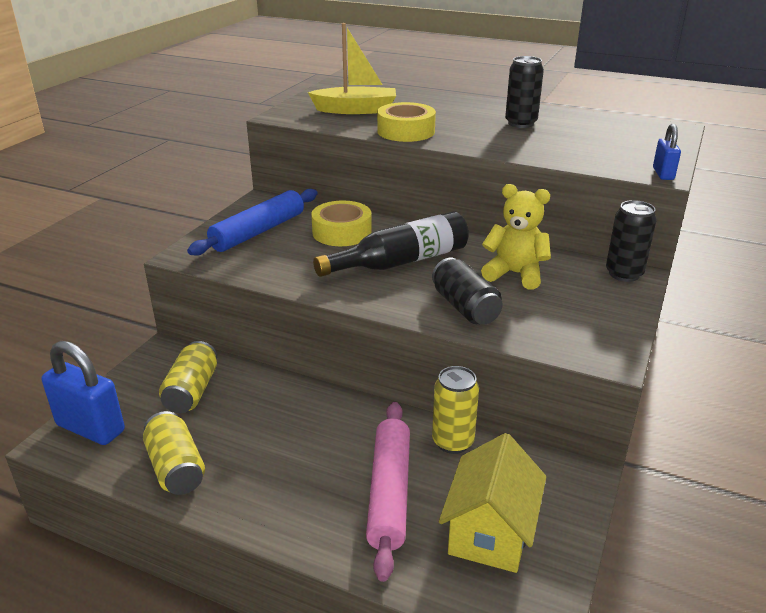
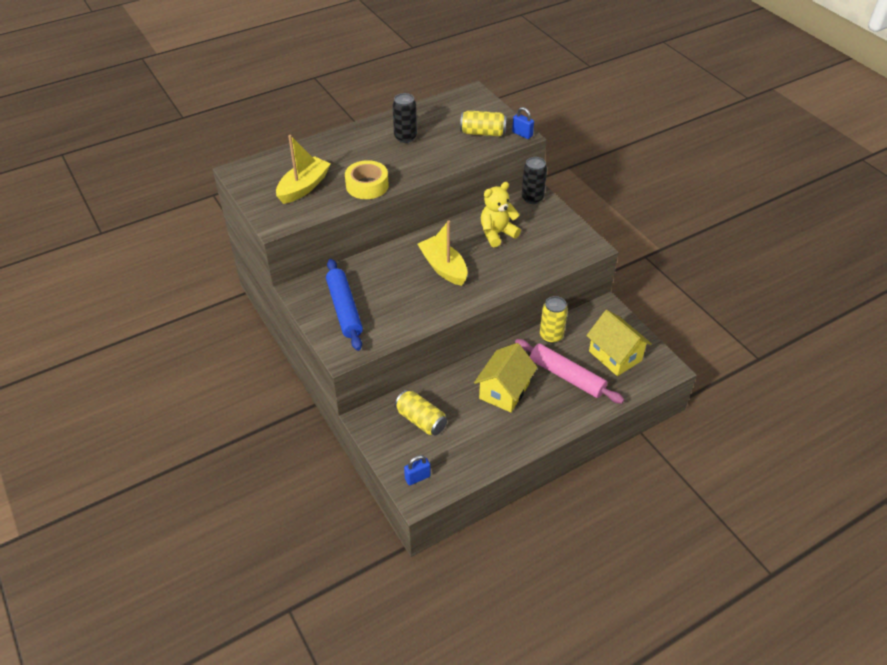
camera: 55 degrees left, 15 degrees up
(91, 428) = (417, 477): blue padlock -> blue padlock, size x0.53
(176, 468) = (484, 450): yellow can -> yellow can (483, 133)
(302, 440) = (504, 391): none -> yellow house
(342, 232) = (384, 274): yellow tape -> none
(401, 262) = (443, 267): black bottle -> yellow boat
(465, 307) = (511, 269): black can -> none

